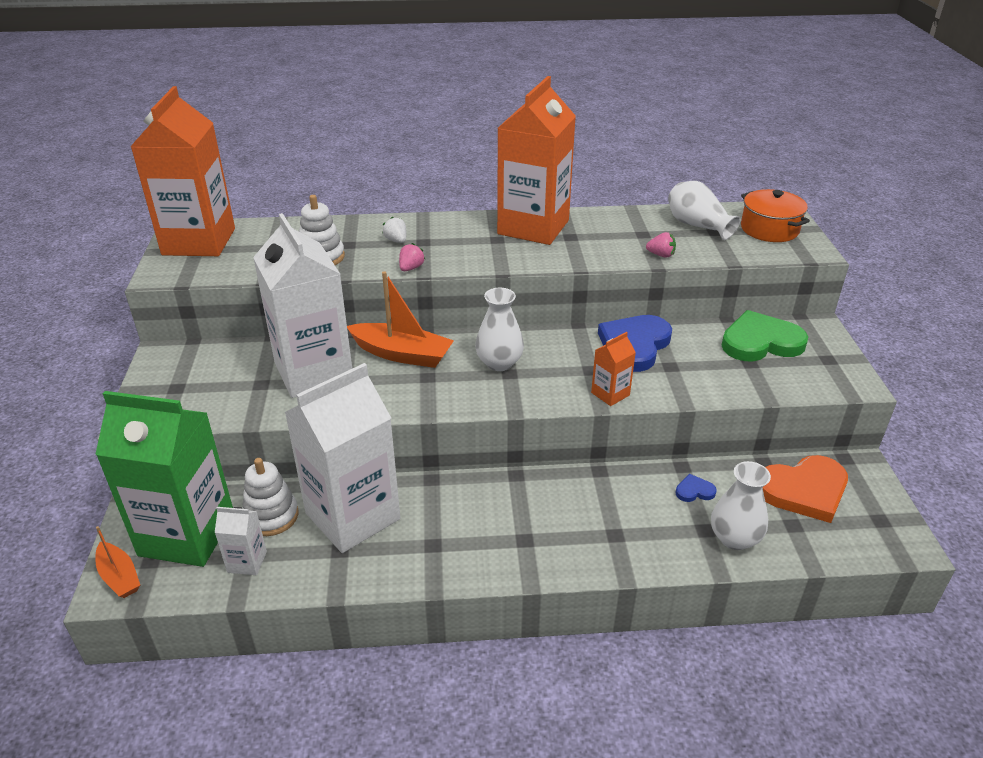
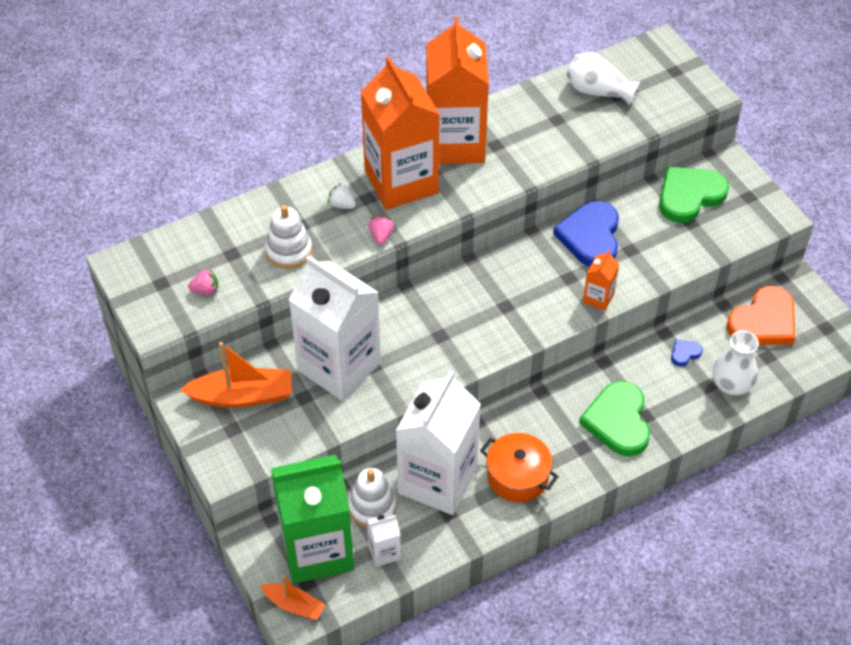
camera: 25 degrees left, 15 degrees up
(199, 241) = (154, 272): orange carton -> orange carton (401, 182)
(402, 354) = (402, 319): orange boat -> orange boat (242, 396)
(499, 363) = (490, 298): white vase -> none
(581, 529) = (618, 421): none -> green heart
(661, 255) = (586, 143): pink strawberry -> pink strawberry (205, 290)
(769, 229) = (661, 76): orange pot -> orange pot (517, 476)

